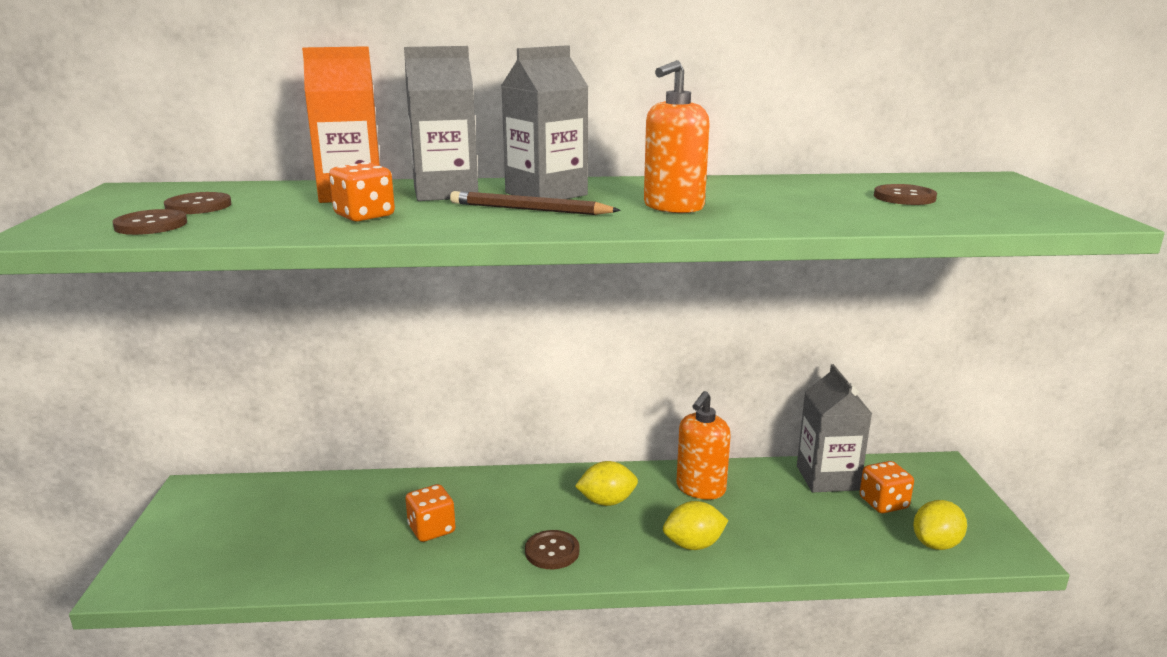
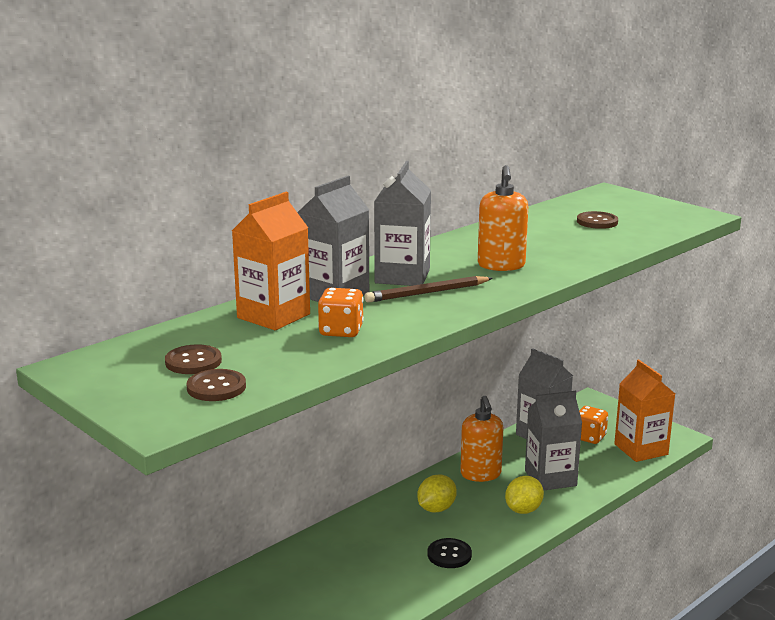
camera: 40 degrees left, 0 degrees up
(431, 529) = (350, 581): orange dice -> none
(552, 551) = (449, 555): brown button -> black button
(772, 526) = (550, 478): none -> grey carton
(936, 544) = (641, 449): yellow lemon -> orange carton

